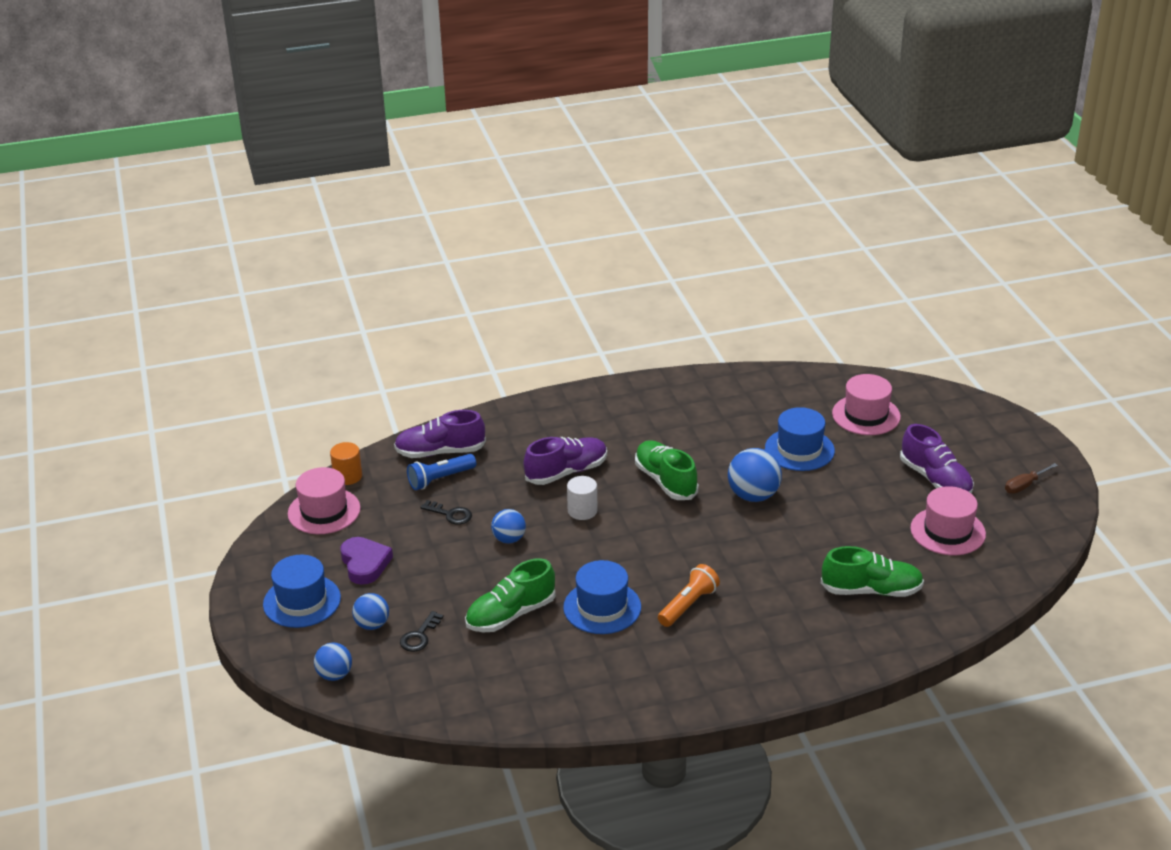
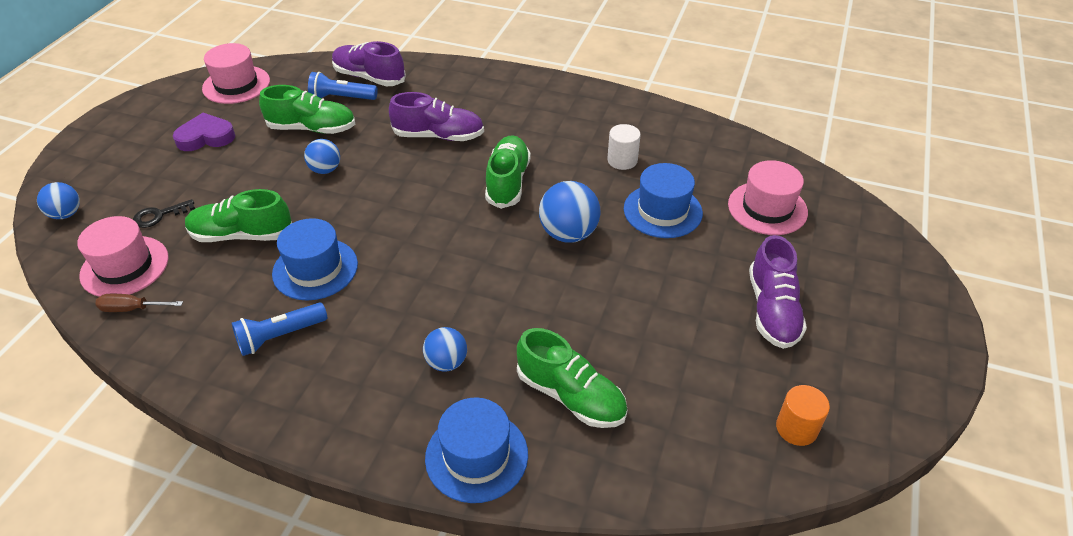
camera: 35 degrees right, 10 degrees up
(302, 601) = (129, 144): blue hat -> blue hat (476, 456)
(347, 476) = (285, 67): orange cylinder -> orange cylinder (796, 428)
(365, 563) = (206, 137): purple heart -> purple heart turned 120 degrees counterclockwise
(372, 624) = (144, 188): blue ball -> blue ball (446, 362)
(450, 514) = (312, 128): black key -> green shoe
(582, 511) = (409, 174): white cylinder -> white cylinder (622, 160)
(637, 659) = (280, 336): none -> blue flashlight
(688, 605) = (385, 309): orange flashlight -> none
(947, 531) = (726, 375): pink hat -> pink hat (124, 266)
(1025, 485) = (873, 369): brown screwdriver -> brown screwdriver (132, 309)

